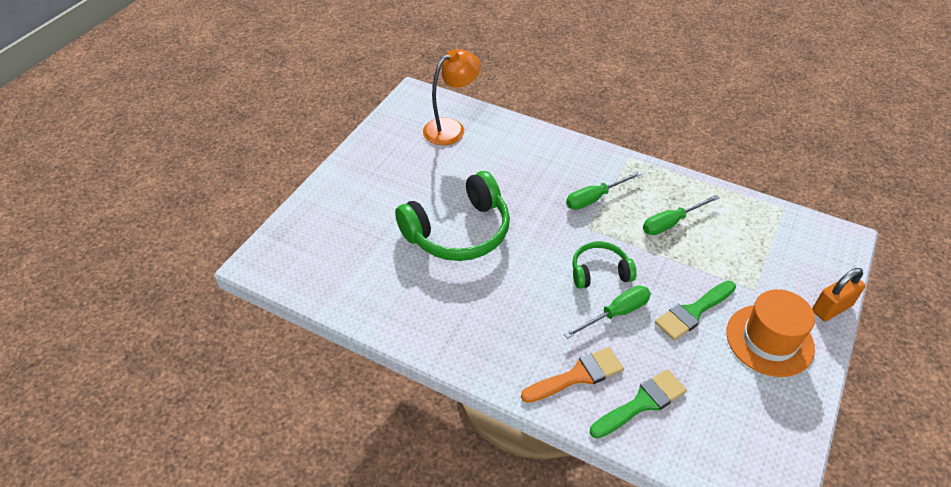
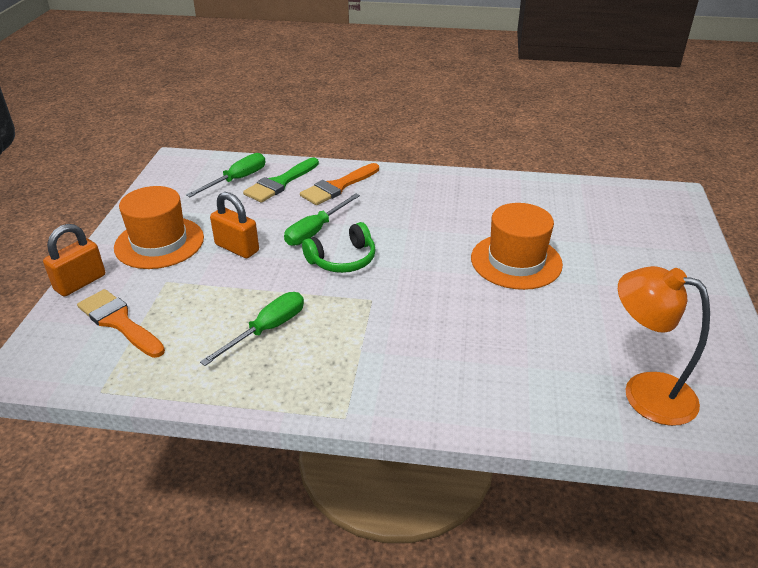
camera: 160 degrees right, 10 degrees down
(451, 128) = (645, 392): orange lamp -> orange lamp turned 90 degrees clockwise
(458, 231) = (516, 261): green headphones -> orange hat
(595, 198) = (376, 337): green screwdriver -> green screwdriver (237, 180)
(693, 312) = (237, 248): green brush -> orange padlock
(785, 258) = (119, 322): none -> orange brush

